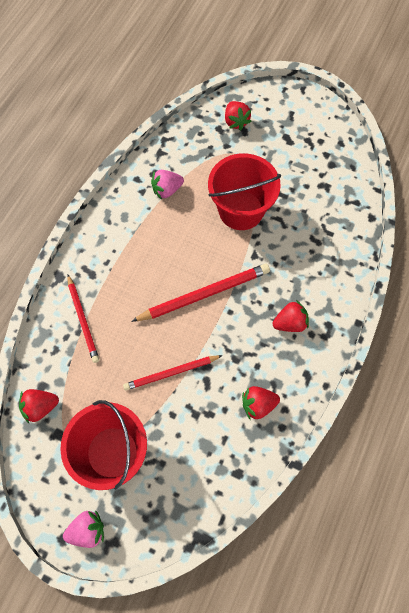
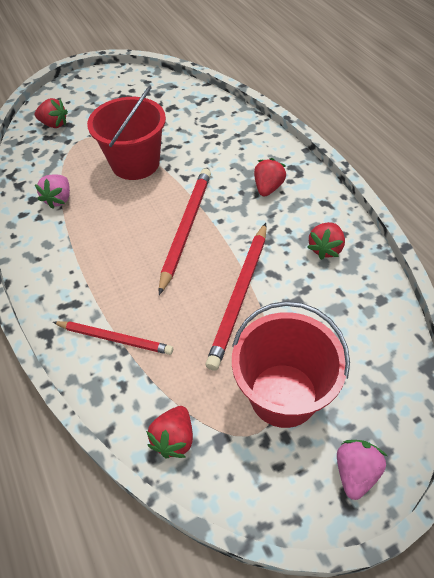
camera: 50 degrees left, 15 degrees down
(171, 373) = (240, 295): red pencil -> red pencil, size x1.51

